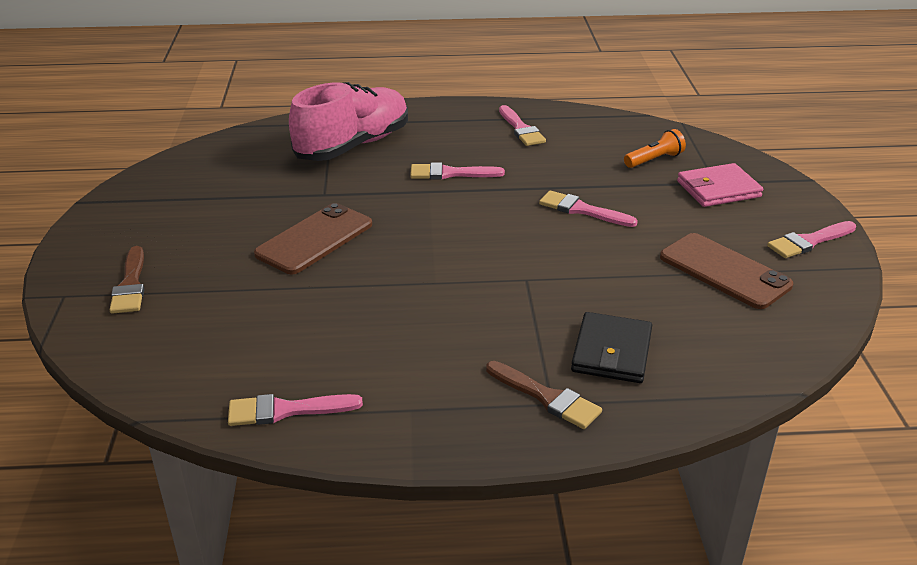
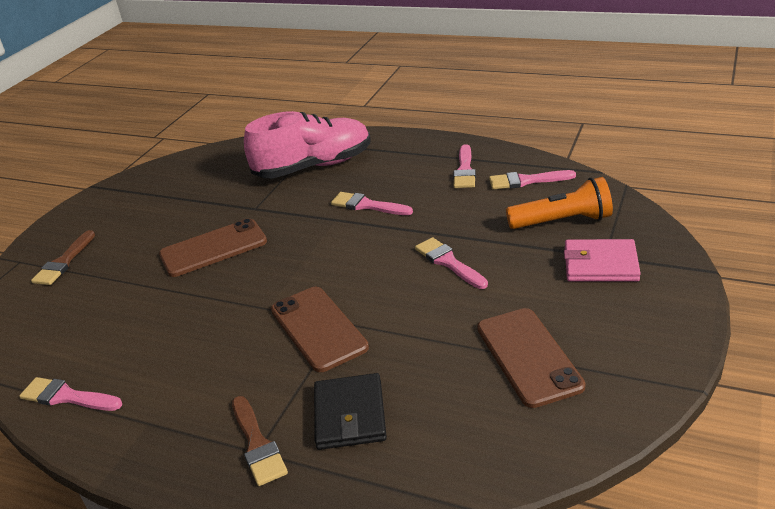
camera: 30 degrees right, 0 degrees up
(508, 289) = (318, 328): none -> brown phone
(611, 352) = (350, 415): black wallet -> black wallet turned 45 degrees counterclockwise
(654, 160) = (563, 221): orange flashlight -> orange flashlight, size x1.56
(809, 241) = (648, 343): pink brush -> pink brush (526, 181)

